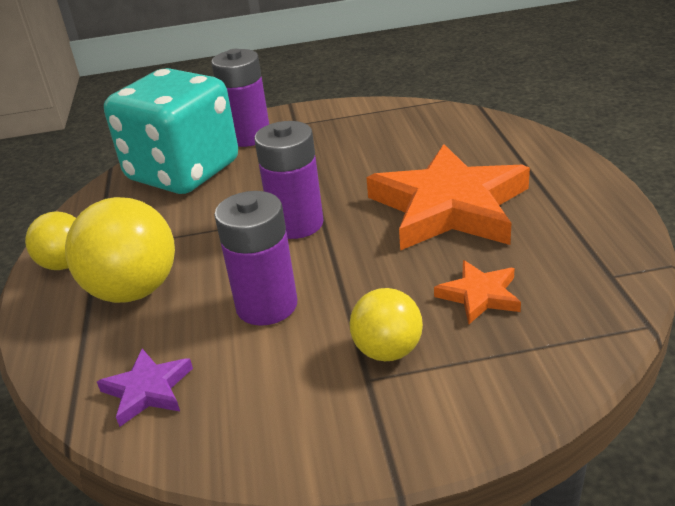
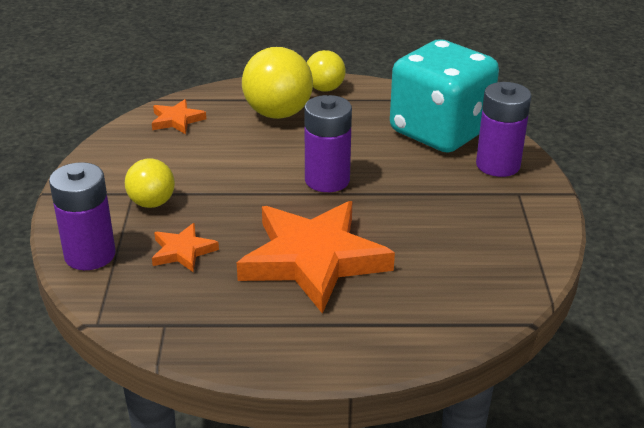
camera: 95 degrees right, 0 degrees up
(148, 390) = (177, 120): purple star -> orange star
(266, 305) = (229, 161): purple battery -> purple battery (90, 255)

